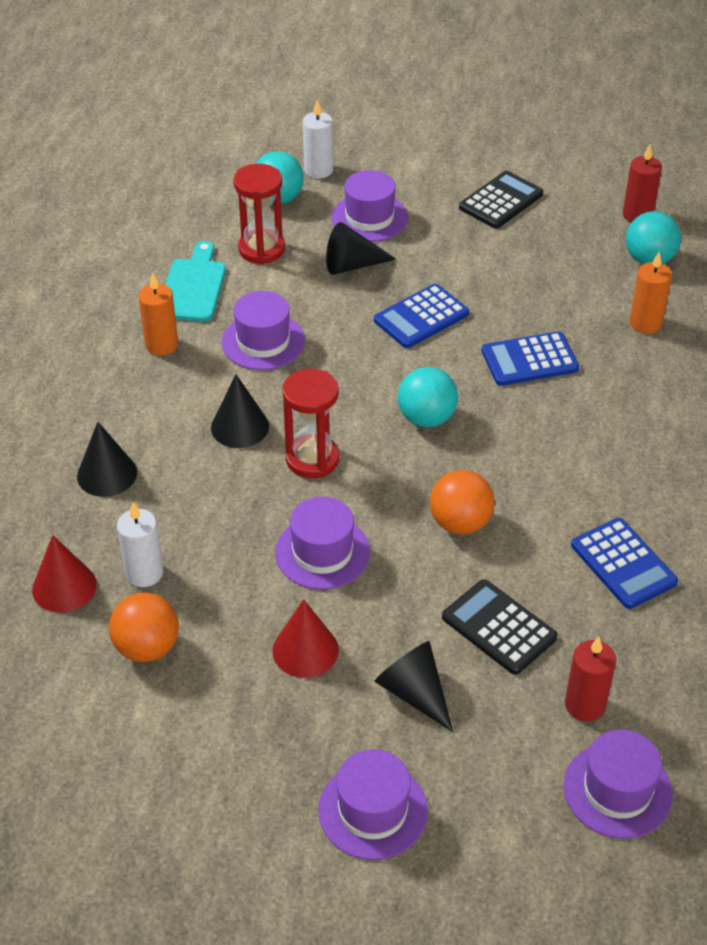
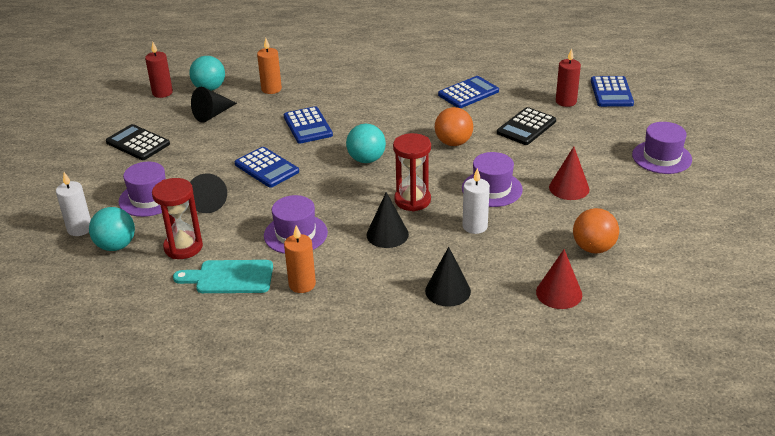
camera: 95 degrees left, 10 degrees down
(144, 573) = (533, 258): white candle -> white candle (475, 226)
(414, 693) = (582, 150): black cone -> black cone (212, 114)
(617, 790) = (611, 92): purple hat -> blue calculator

